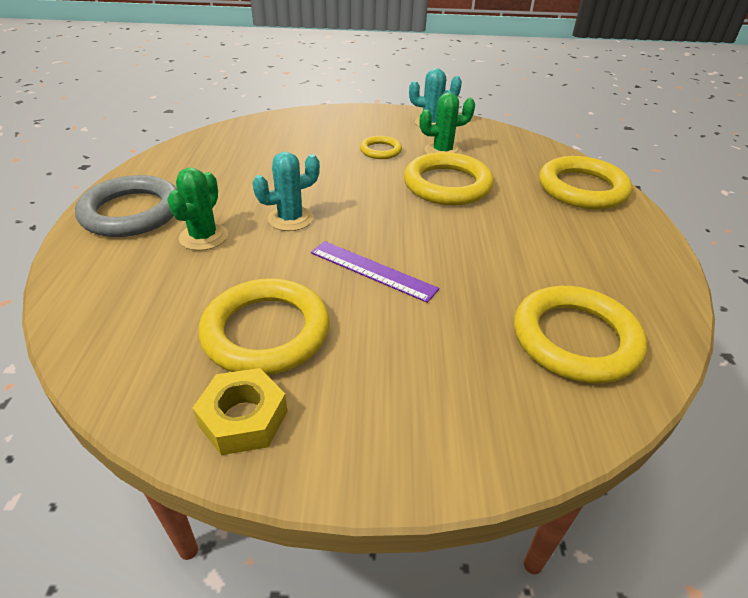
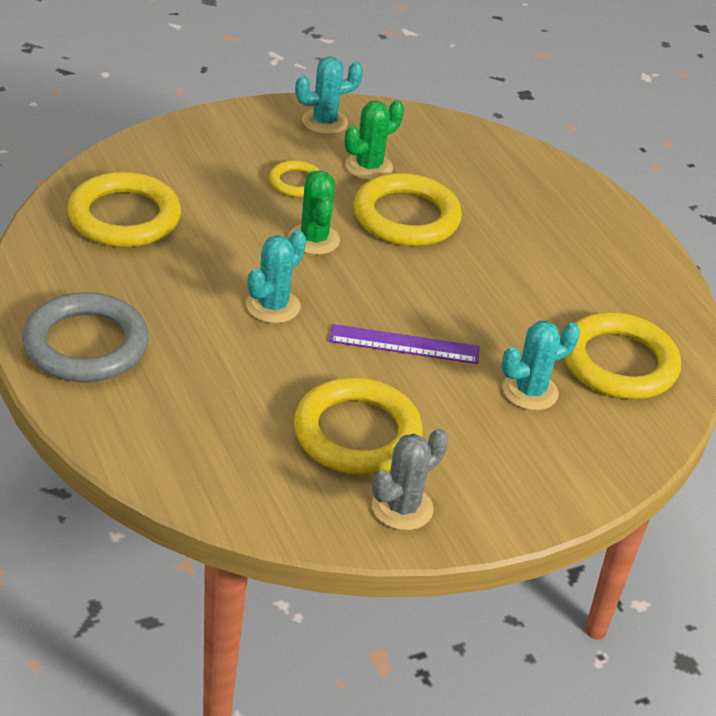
camera: 30 degrees left, 0 degrees up
(203, 237) = (200, 353): green cactus -> green cactus (314, 239)
(243, 418) = (402, 508): yellow nut -> grey cactus
(462, 341) = (530, 391): none -> turquoise cactus
(582, 188) = (547, 187): yellow ring -> yellow ring (124, 217)

